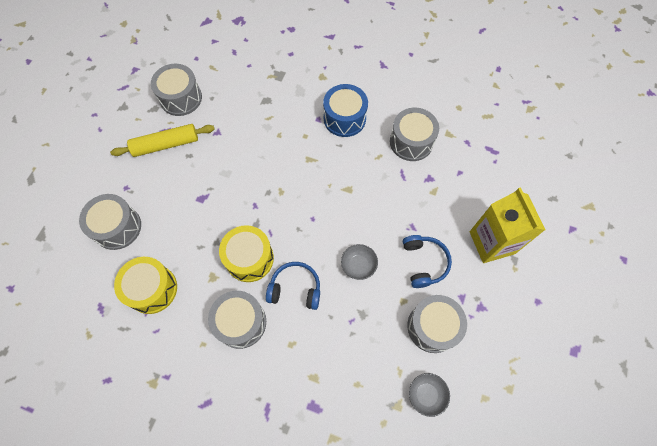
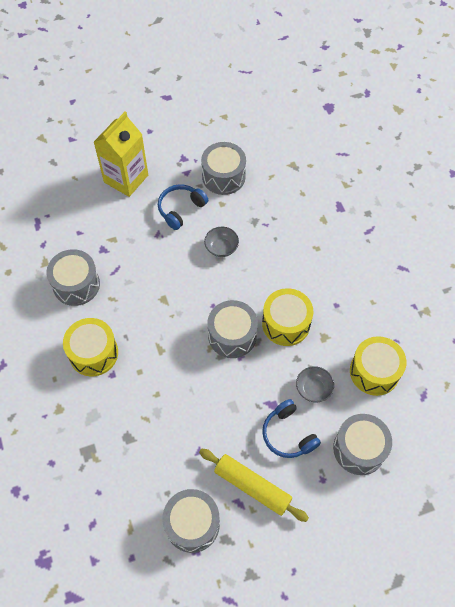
camera: 130 degrees left, 5 degrees down
(241, 322) = (335, 290): grey drum -> grey drum (232, 335)
(295, 288) = (277, 275): blue headphones -> blue headphones (288, 434)
(344, 118) = (93, 353): blue drum -> yellow drum
(426, 394) = (271, 154): grey bowl -> grey bowl (313, 389)

